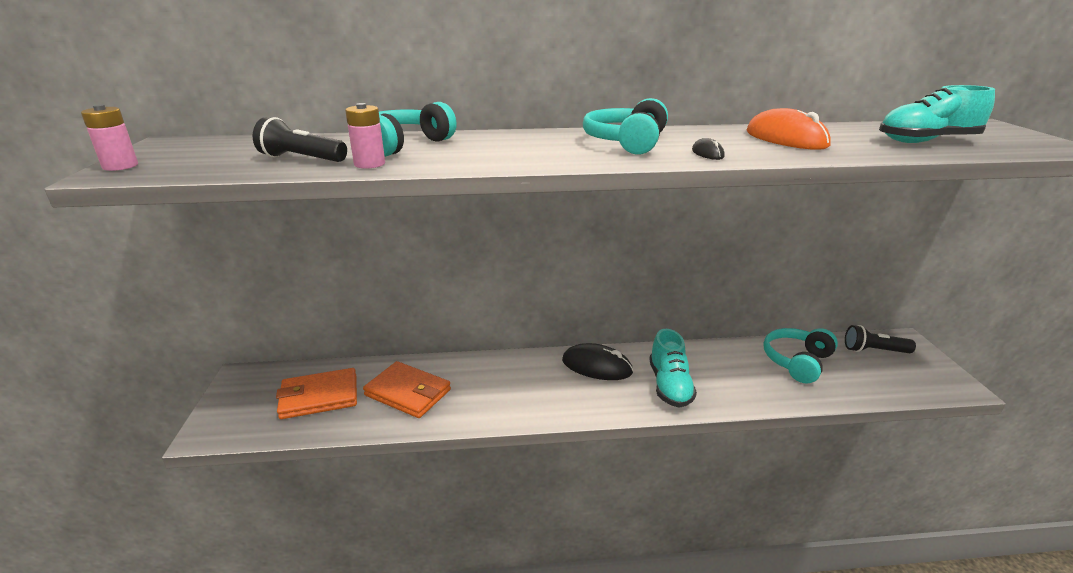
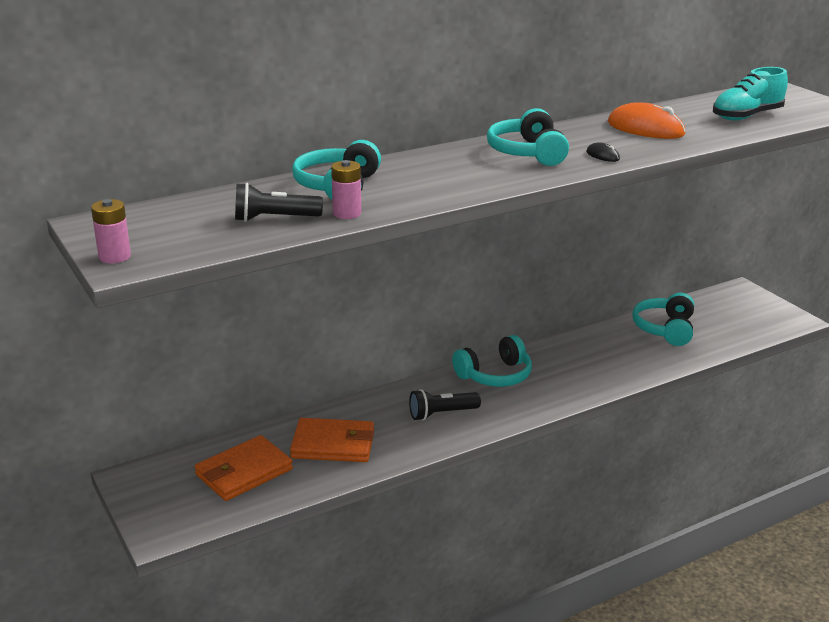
camera: 25 degrees left, 0 degrees up
(597, 366) = (495, 375): black mouse -> turquoise headphones
(669, 386) = (571, 376): turquoise shoe -> none
(874, 350) = (721, 304): black flashlight -> black flashlight (442, 414)

